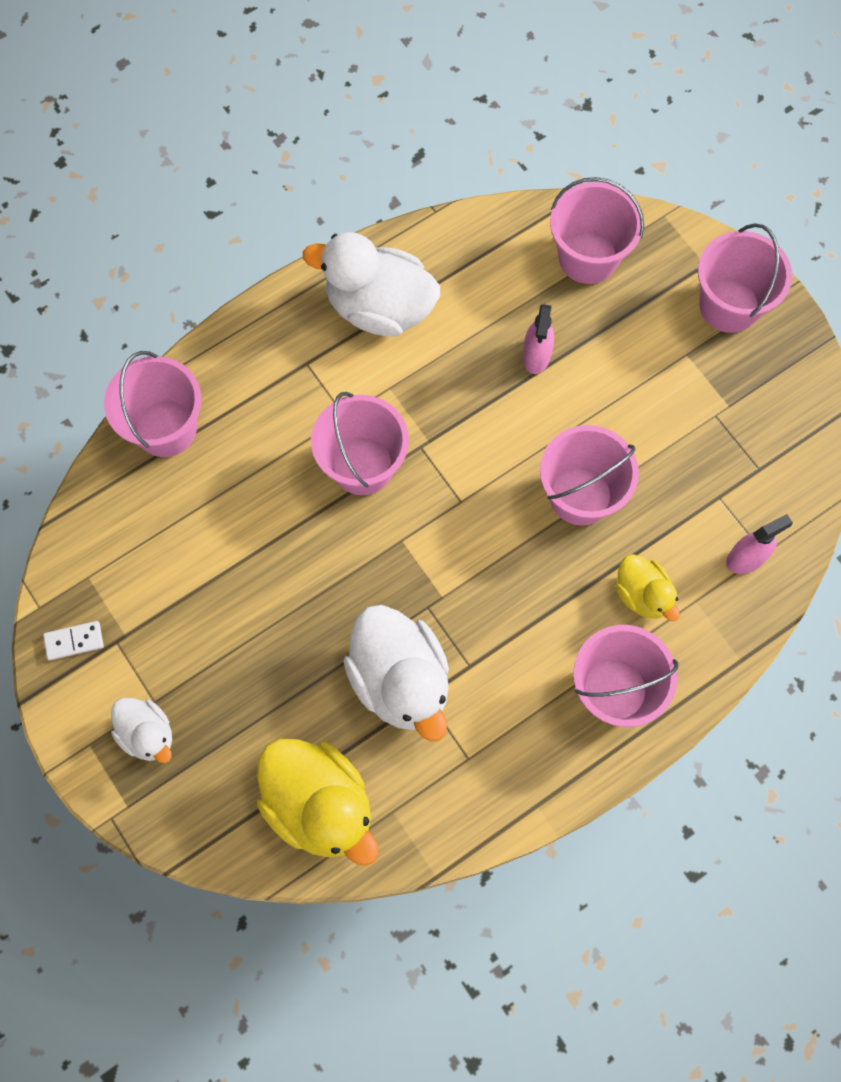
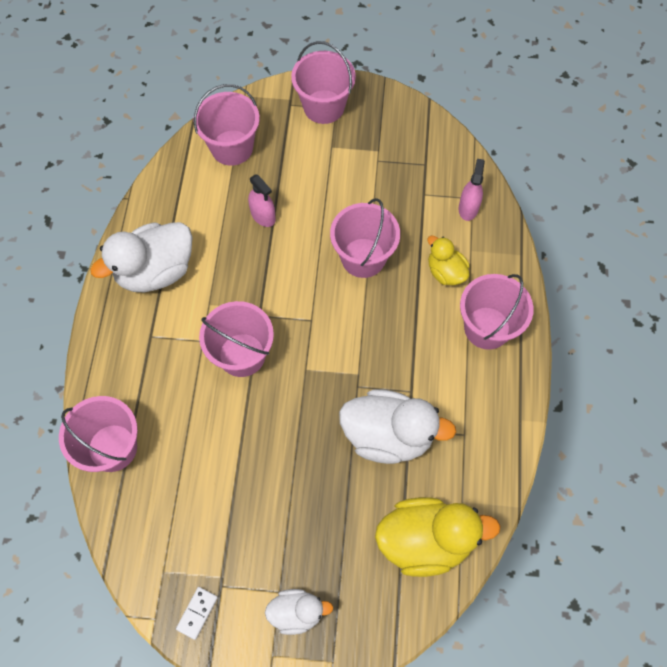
camera: 50 degrees left, 5 degrees down
(642, 594) = (445, 272): yellow duck -> yellow duck turned 135 degrees counterclockwise

